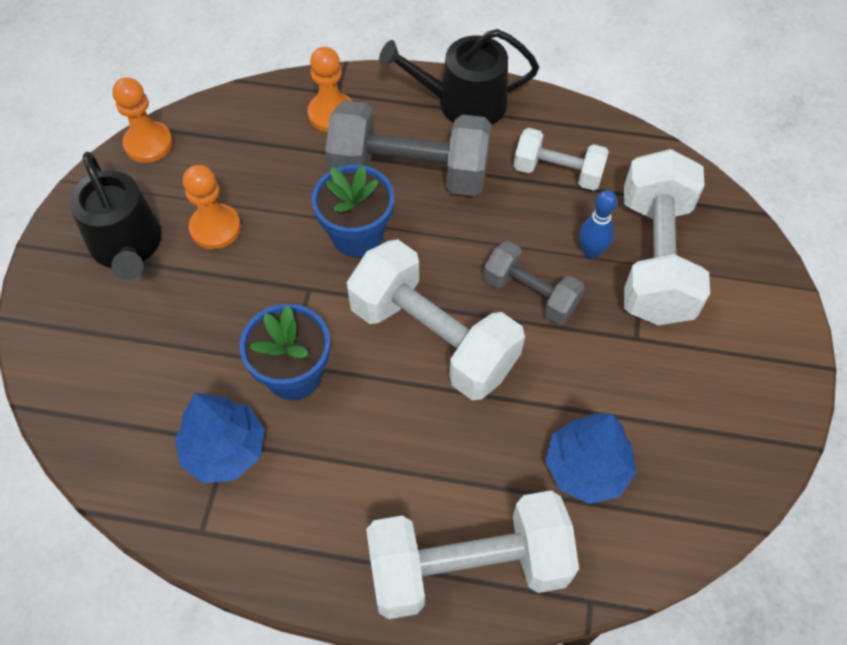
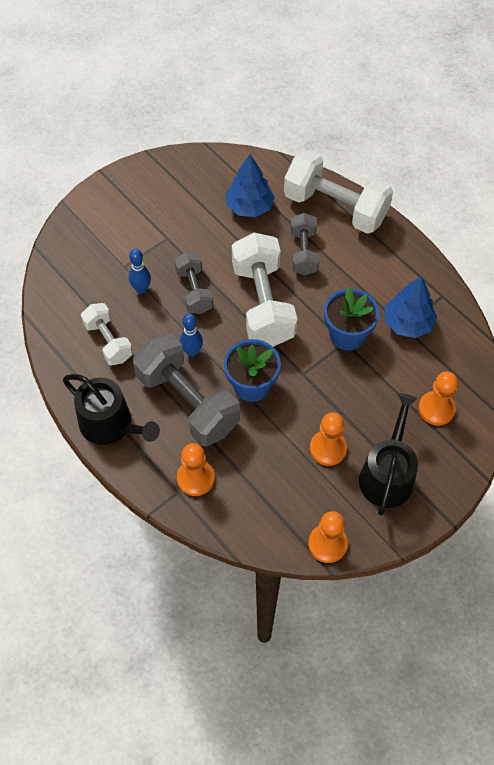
camera: 140 degrees left, 0 degrees up
(113, 358) = (436, 409): none -> orange pawn
(448, 452) = (303, 252): none -> grey dumbbell
(458, 224) = (192, 352): none -> blue bowling pin
(654, 258) = (115, 264): white dumbbell -> none

